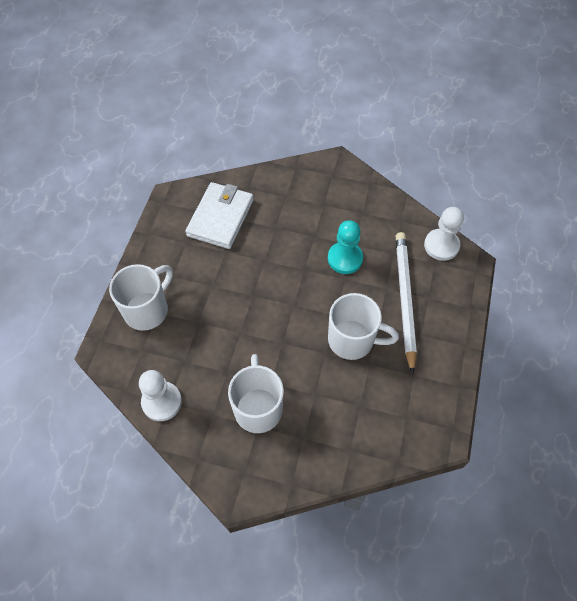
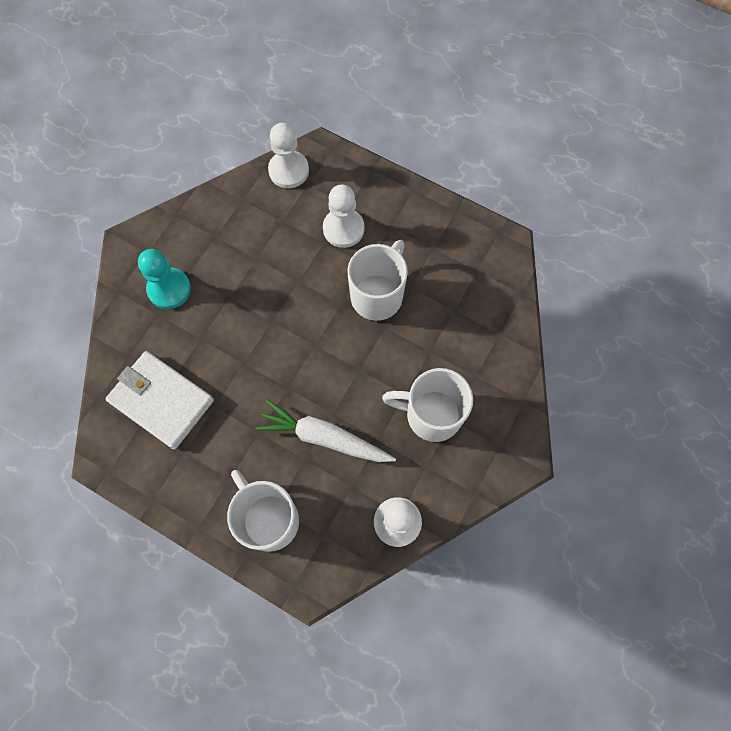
camera: 75 degrees left, 10 degrees up
(219, 331) = (324, 437): none -> white carrot
(345, 259) = (272, 273): turquoise pawn -> turquoise pawn (169, 289)
(404, 299) = (343, 229): white pencil -> white pawn

